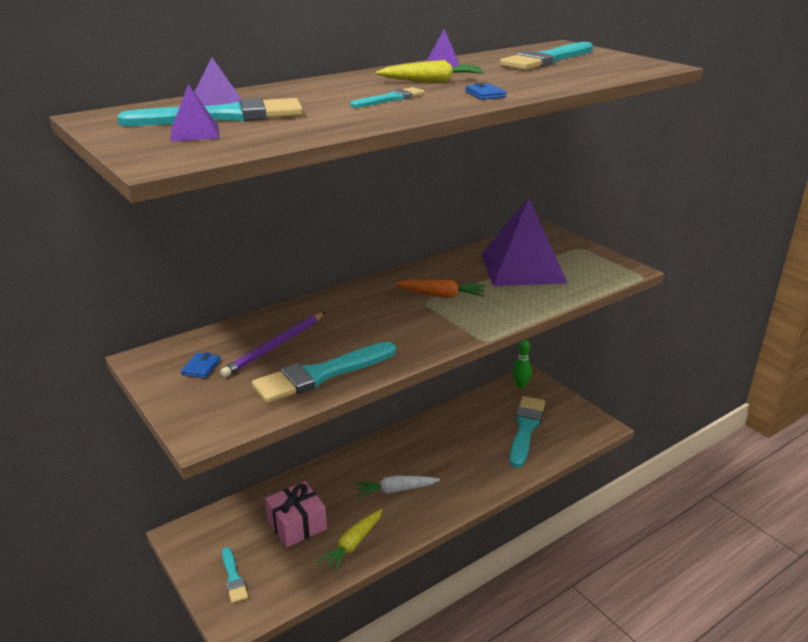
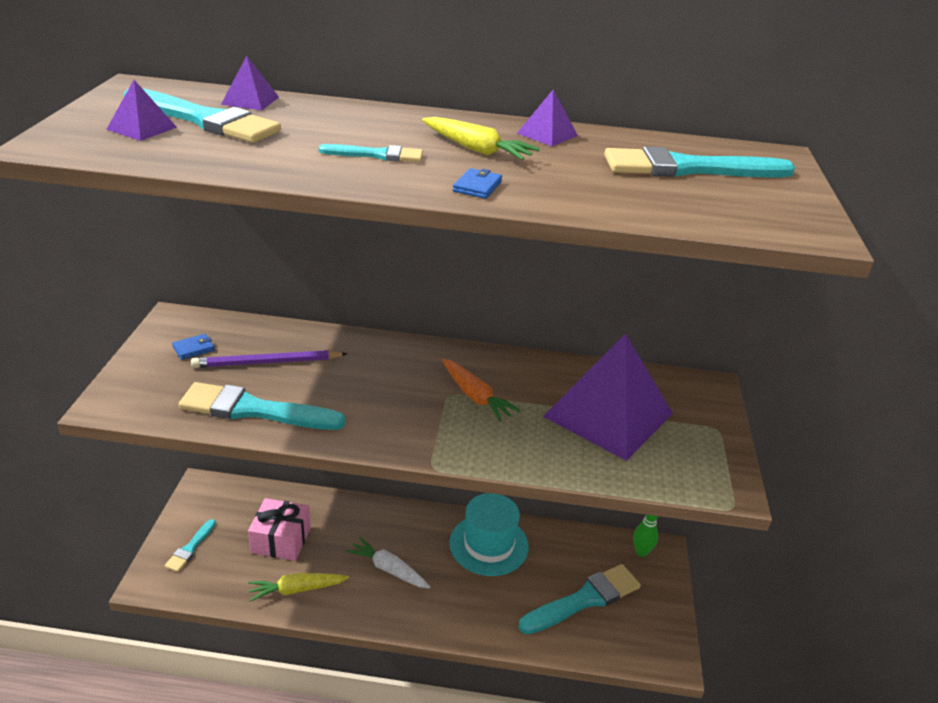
camera: 40 degrees right, 5 degrees up
(436, 436) = (489, 544): none -> turquoise hat

